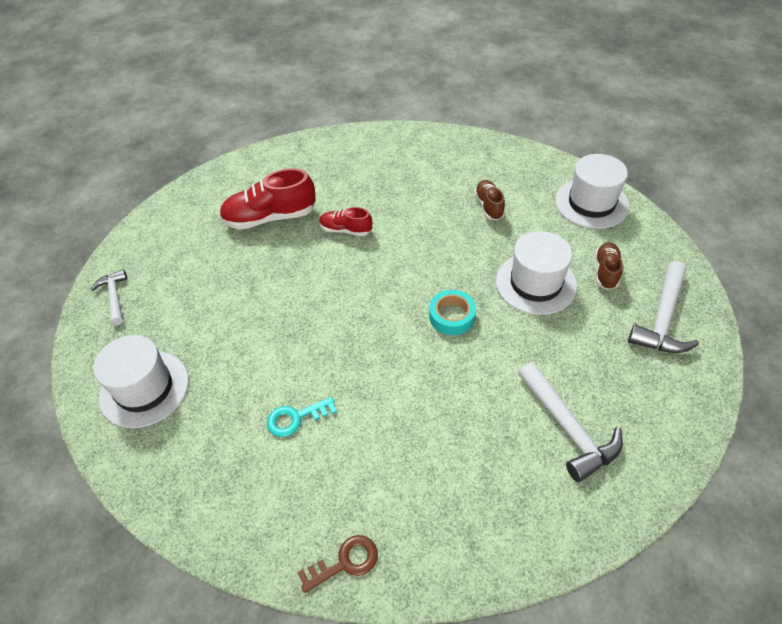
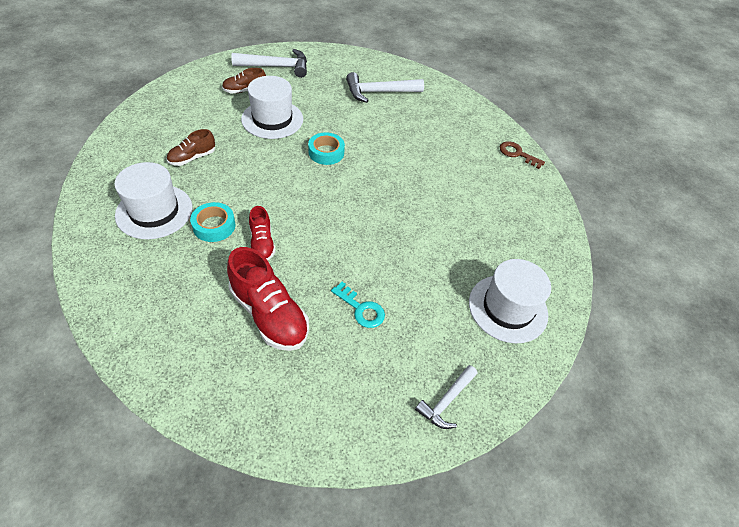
camera: 125 degrees left, 0 degrees up
(296, 418) = (459, 205): turquoise key -> turquoise key (361, 309)
(385, 204) = (214, 226): none -> turquoise tape
(568, 428) = (379, 92): white hammer -> white hammer turned 135 degrees counterclockwise
(591, 203) = (169, 104): white hat -> white hat (154, 211)

